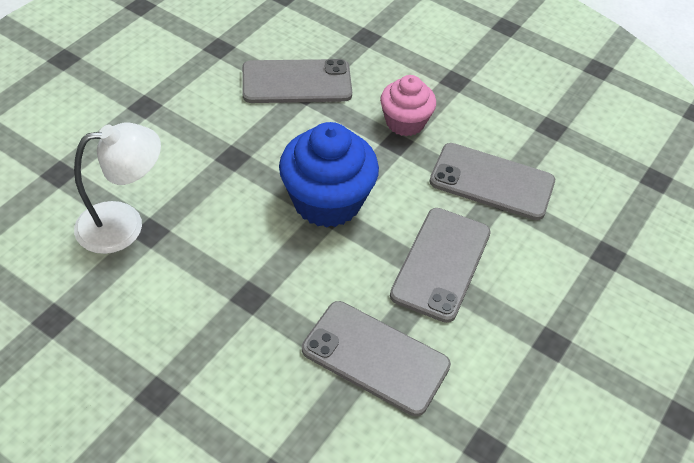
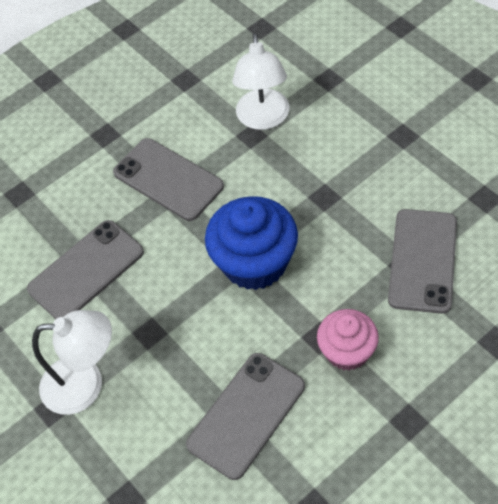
camera: 115 degrees right, 5 degrees up
(441, 264) = (160, 341): grey phone -> grey phone (168, 179)
(513, 319) = (85, 384): none -> white lamp

